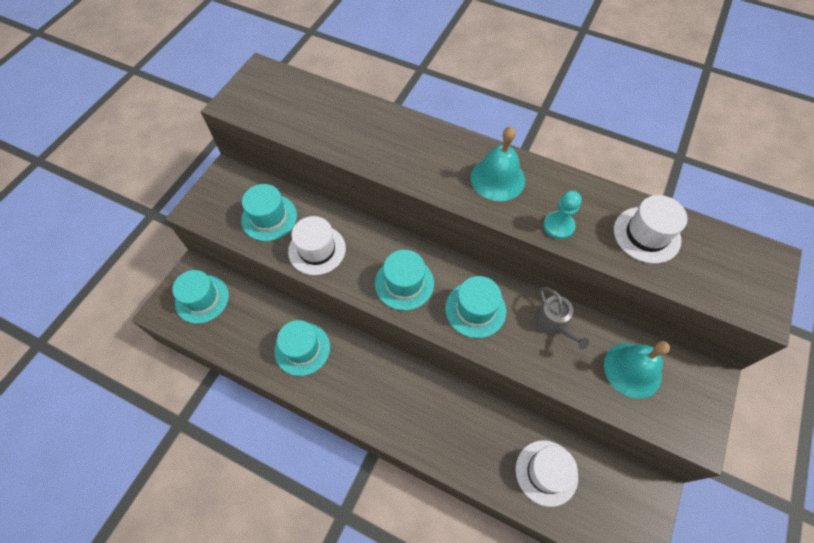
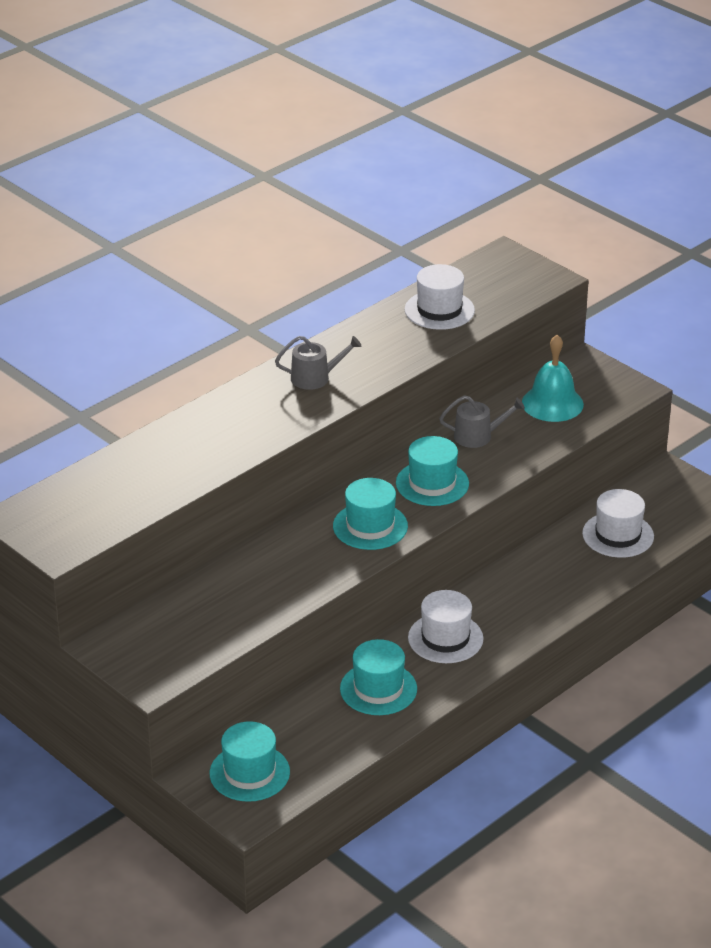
camera: 70 degrees left, 25 degrees down
(269, 217) = (207, 617): turquoise hat -> none
(317, 250) = (283, 585): white hat -> white hat (445, 638)
(497, 178) = (315, 378): turquoise bell -> grey watering can
(558, 226) = (398, 357): turquoise pawn -> none

